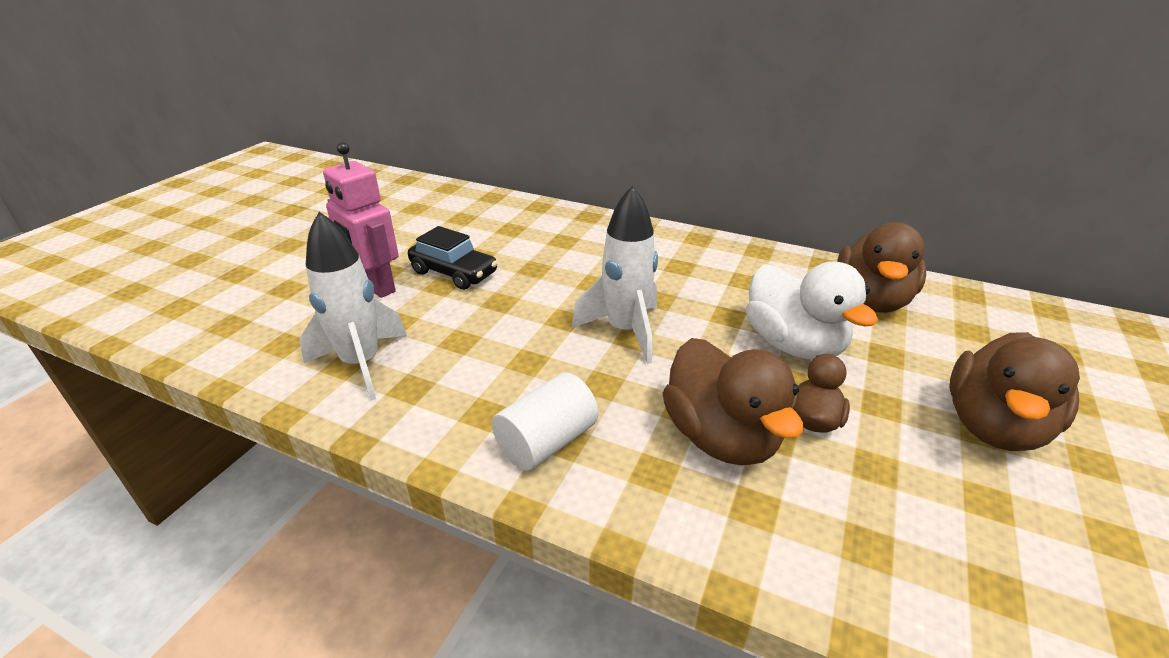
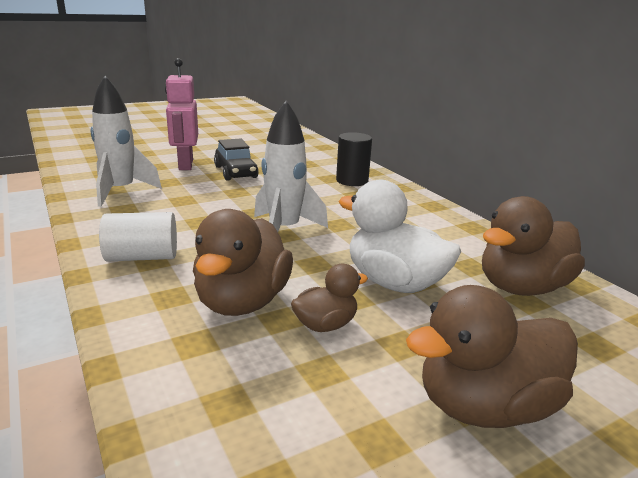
camera: 35 degrees right, 10 degrees down
(589, 236) = (352, 181): none -> black cylinder
(793, 344) = (394, 283): white duck -> white duck turned 120 degrees clockwise

